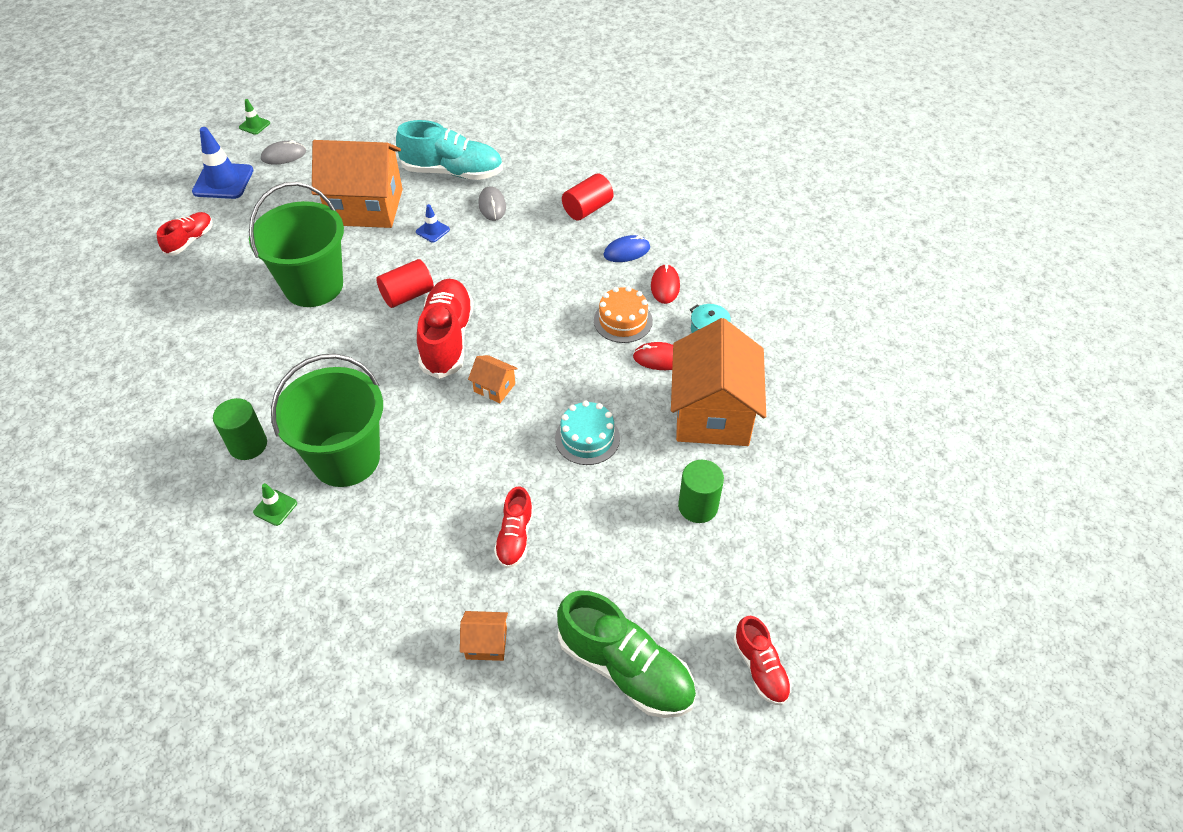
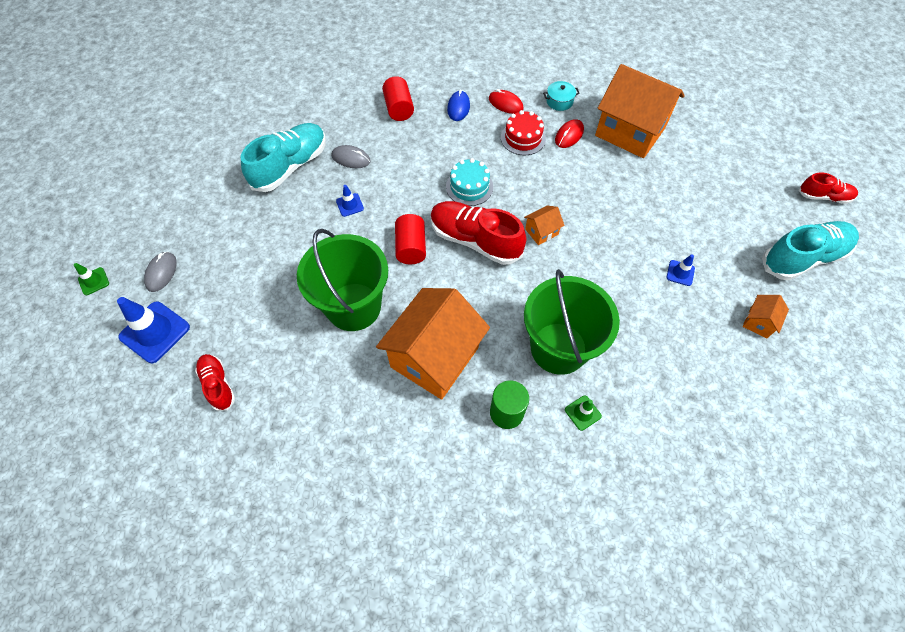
camera: 60 degrees left, 10 degrees up
(366, 207) = (284, 237): orange house -> orange house (434, 357)
(515, 537) = (680, 273): red shoe -> blue traffic cone
(587, 438) = (616, 200): turquoise cake -> turquoise cake (469, 187)
(623, 320) = (523, 138): orange cake -> red cake
(625, 668) = (803, 258): green shoe -> turquoise shoe
(698, 506) = (699, 172): green cylinder -> none

